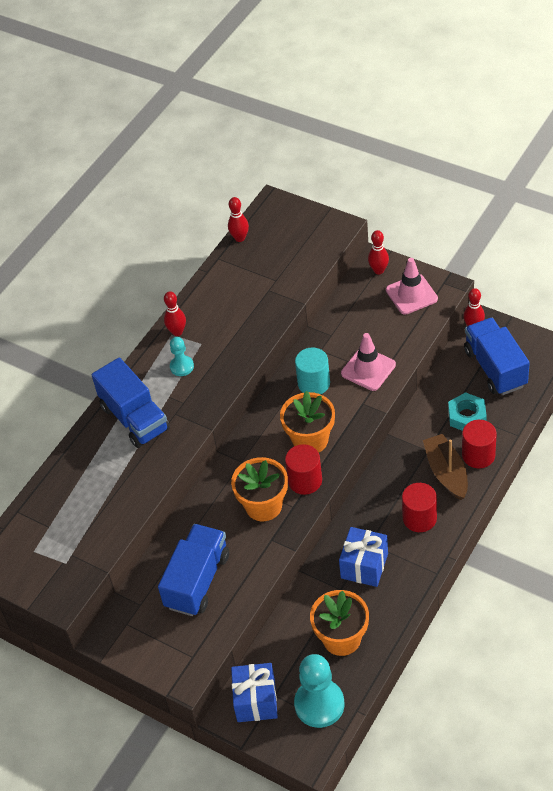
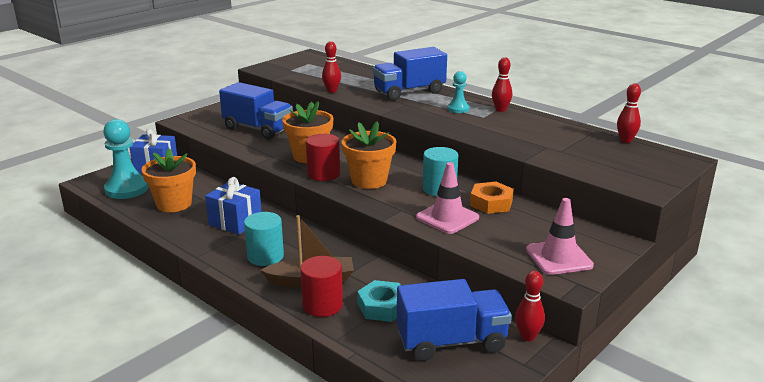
camera: 95 degrees right, 25 degrees down
(332, 343) = (491, 203): none -> orange nut
(379, 270) = (603, 242): red bowling pin -> red bowling pin (332, 91)
(419, 518) = (265, 256): red cylinder -> turquoise cylinder

